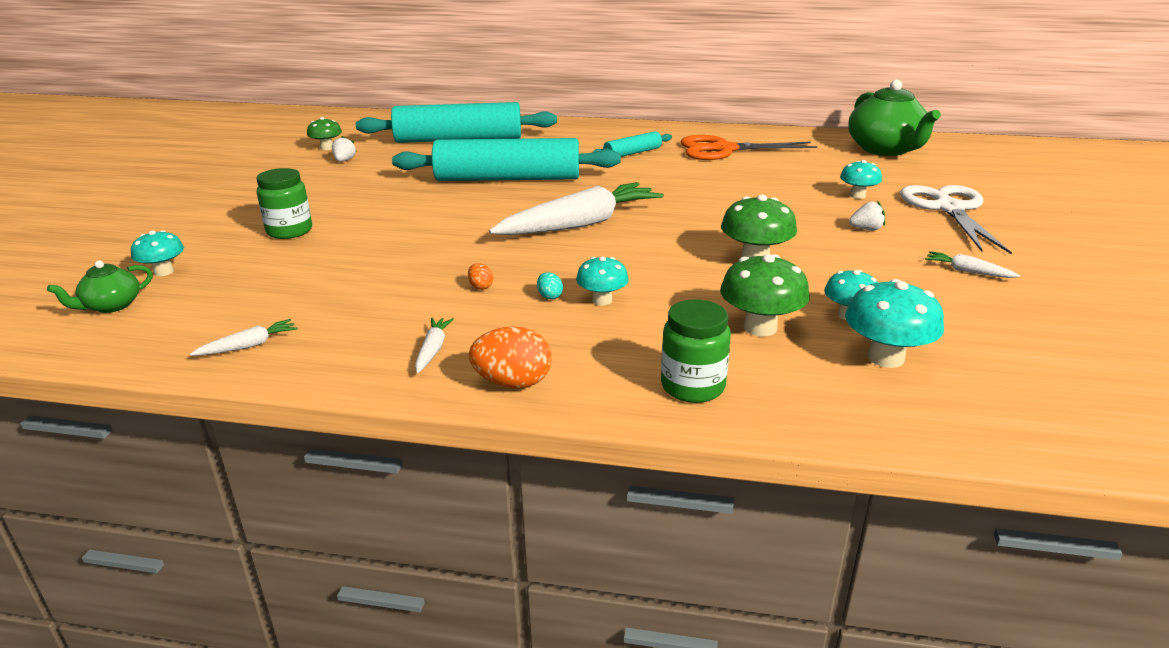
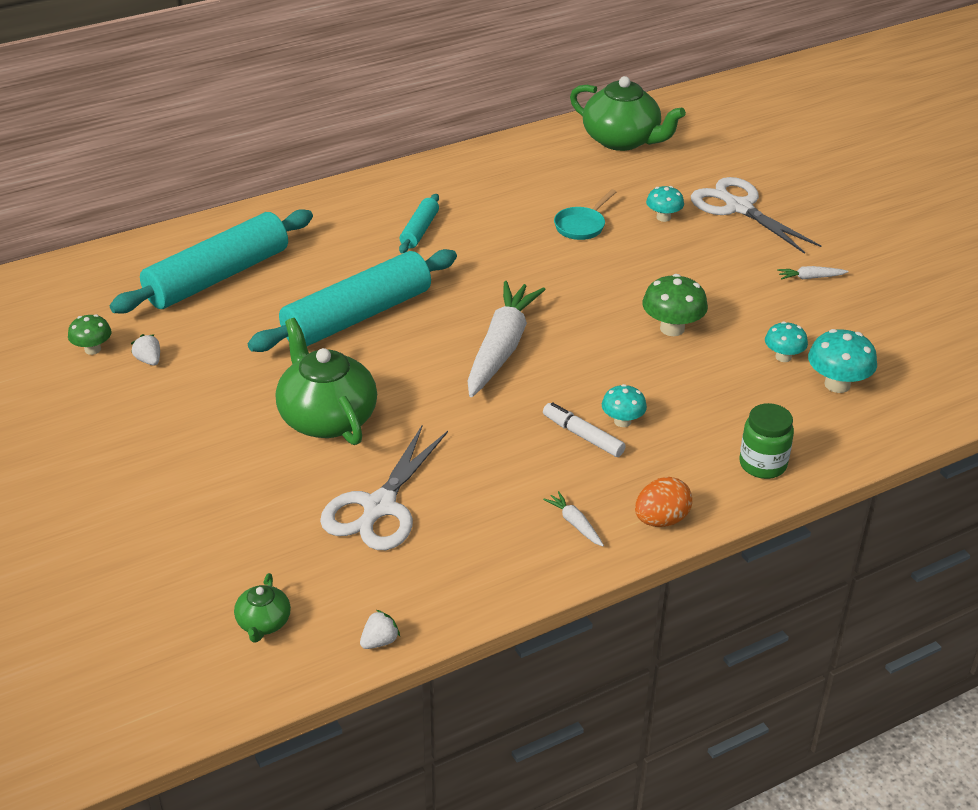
camera: 40 degrees left, 10 degrees up
(164, 272) = (238, 571): turquoise mushroom -> none
(249, 346) = (443, 592): white carrot -> none
(289, 231) = (266, 474): green jar -> none
(316, 276) = (379, 507): none -> white scissors
(385, 218) = (327, 418): none -> green teapot
(481, 287) = (522, 452): orange egg -> none
(549, 296) = (583, 436): turquoise egg -> white marker
(723, 150) = (492, 193): orange scissors -> none
(760, 327) = (746, 395): green mushroom -> none
(770, 182) = (582, 226): none -> turquoise pan
(866, 229) = (708, 258): white strawberry -> white strawberry (379, 641)

